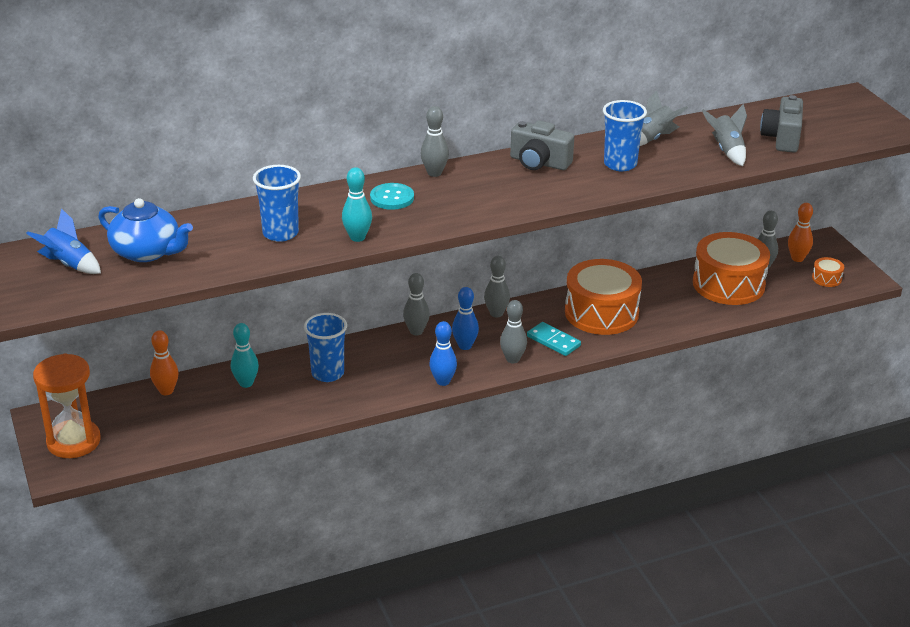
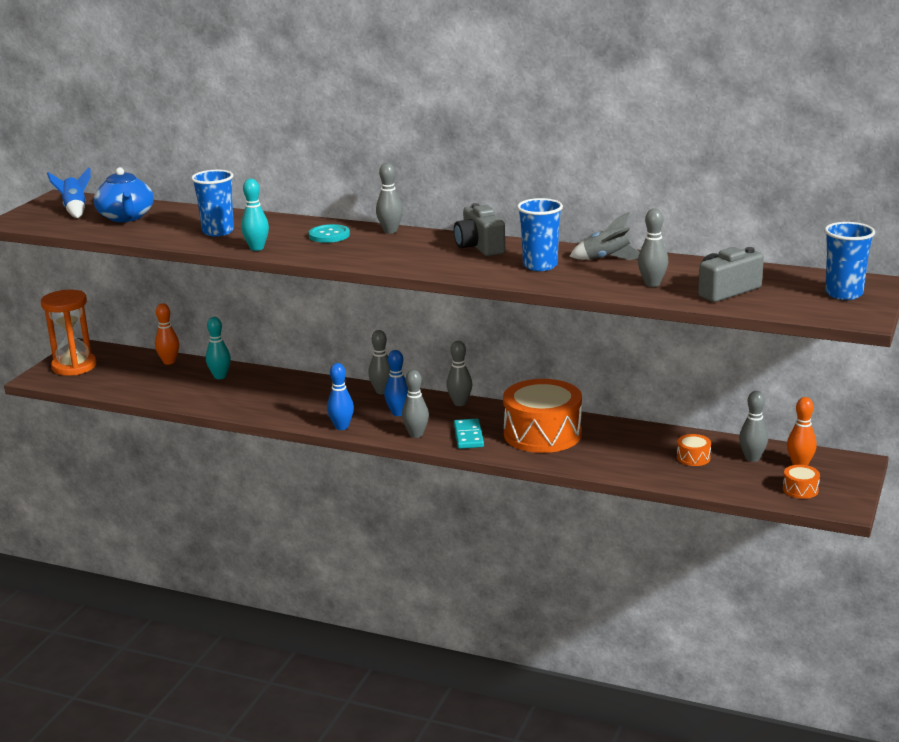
camera: 45 degrees right, 10 degrees down
(327, 373) = (278, 391): blue cup -> blue cup (844, 294)
(727, 151) = (652, 284): grey rocket -> grey bowling pin
(728, 284) = (693, 458): orange drum -> orange drum, size x0.41

